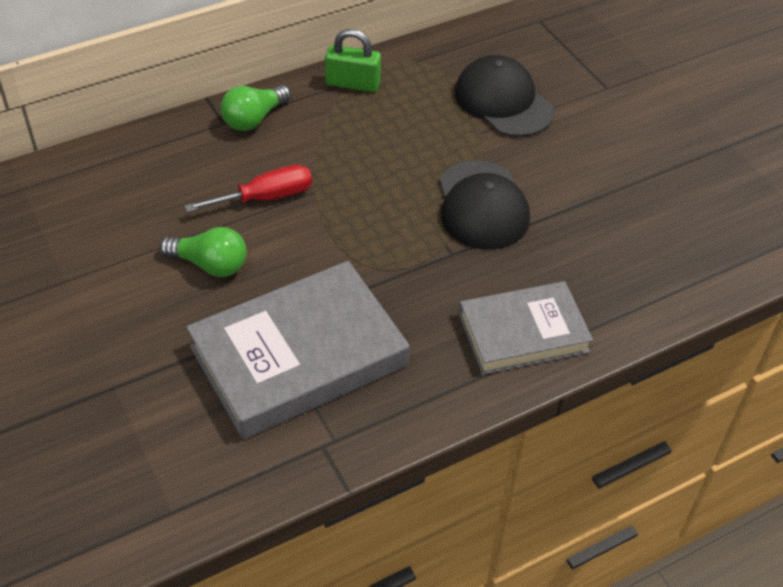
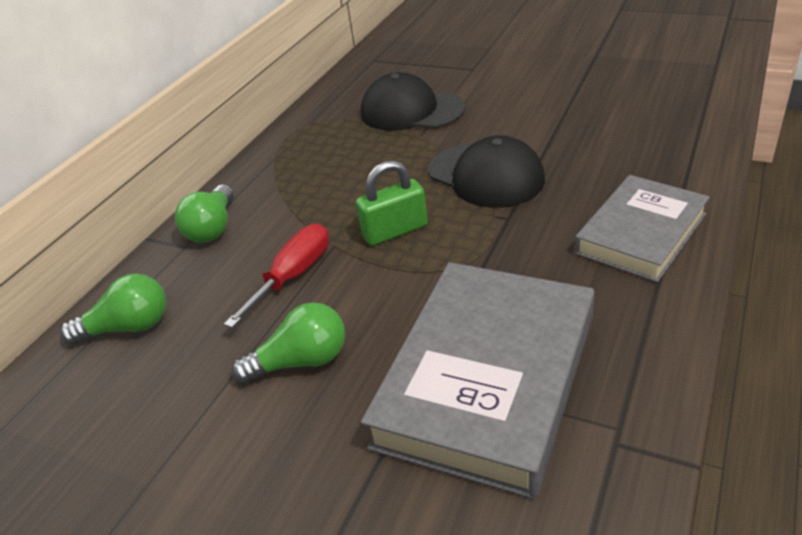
camera: 30 degrees left, 10 degrees down
(138, 166) = (129, 327): none -> green light bulb
(353, 83) = (275, 161): green padlock -> green padlock (395, 231)

